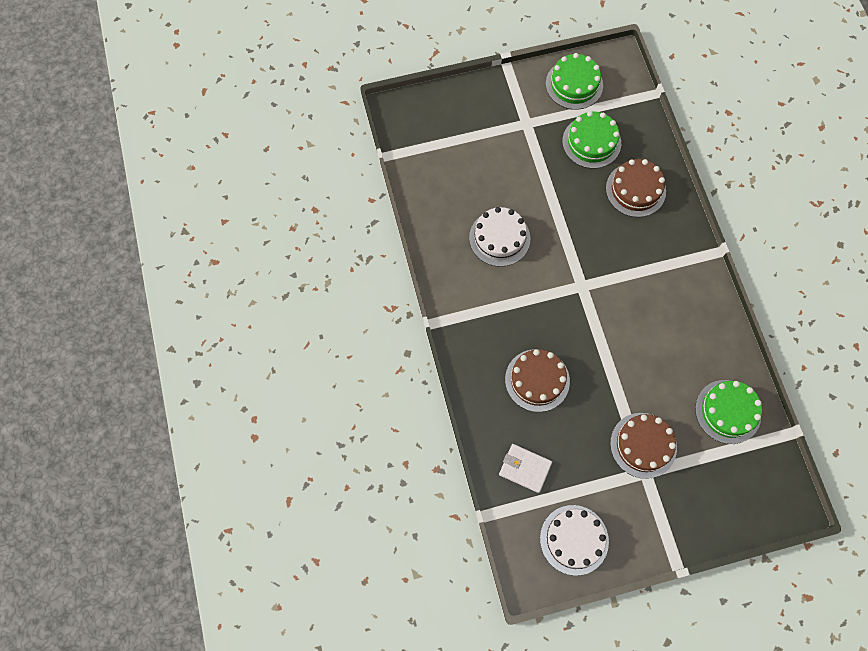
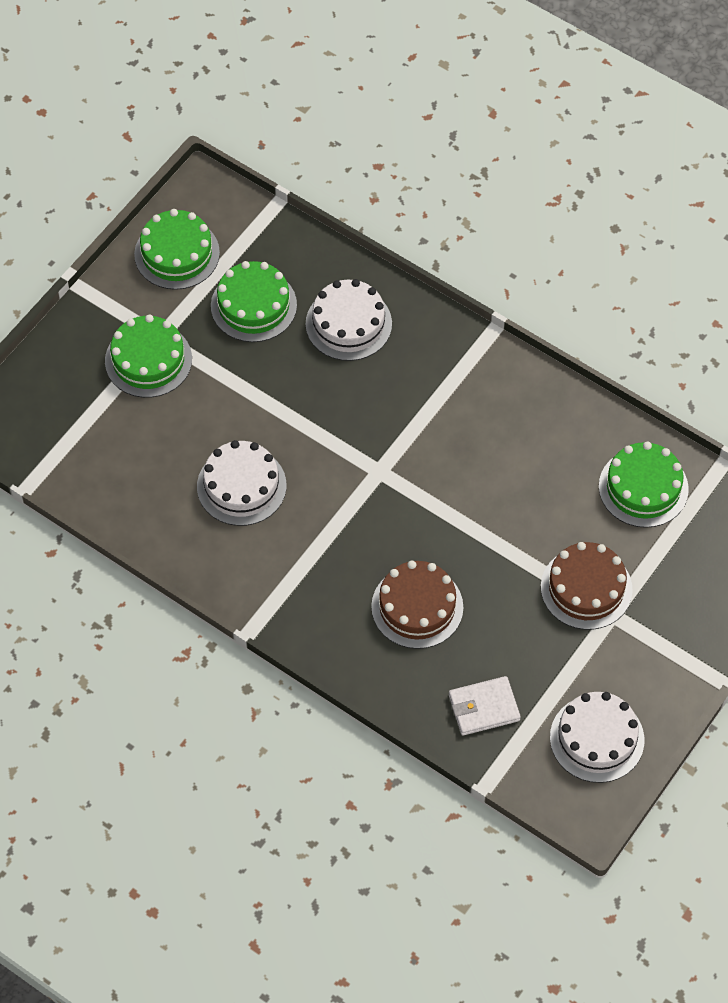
camera: 40 degrees left, 10 degrees down
(509, 132) = (148, 360): none -> green cake
(635, 190) = (348, 324): brown cake -> white cake

